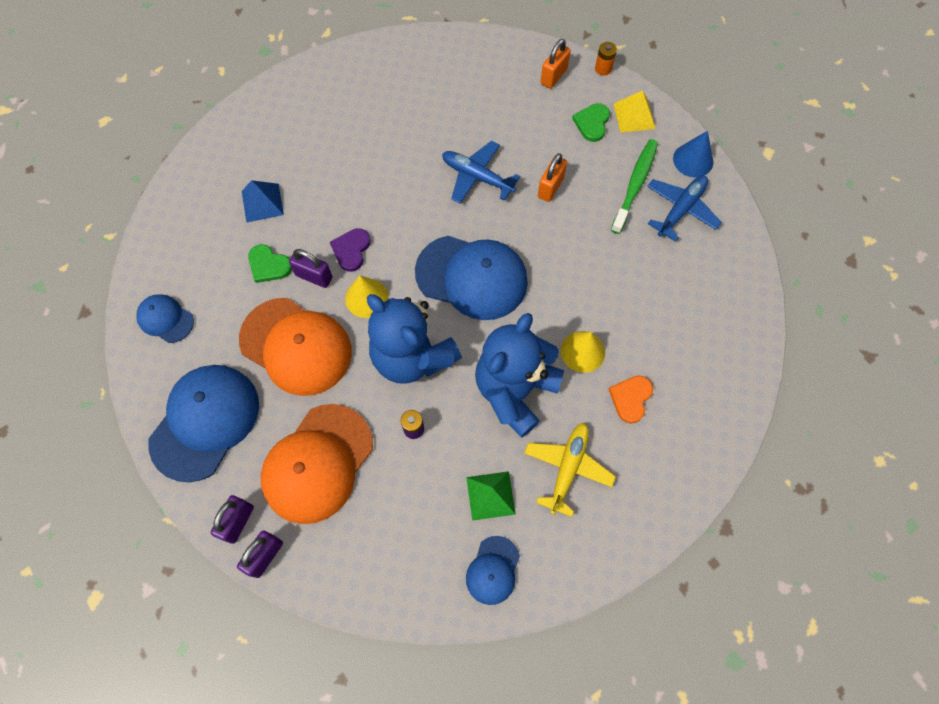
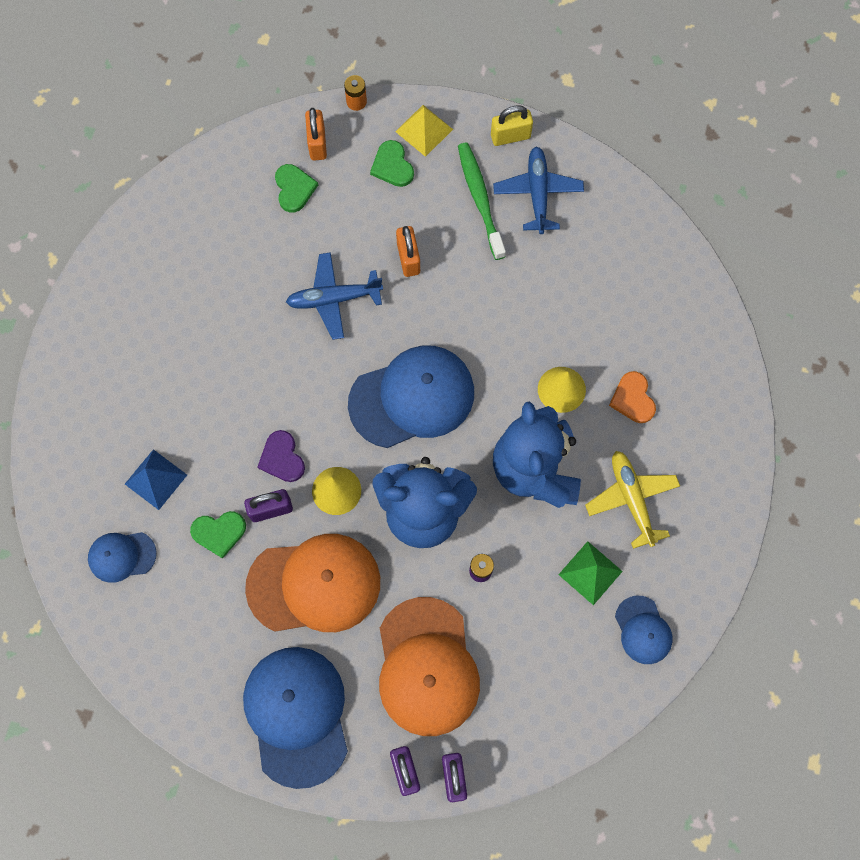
camera: 40 degrees left, 5 degrees up
(165, 319) = (171, 658): blue cap -> blue cap (122, 556)
(513, 93) = (294, 189): none -> green heart
(693, 160) = (510, 136): blue cone -> yellow padlock

